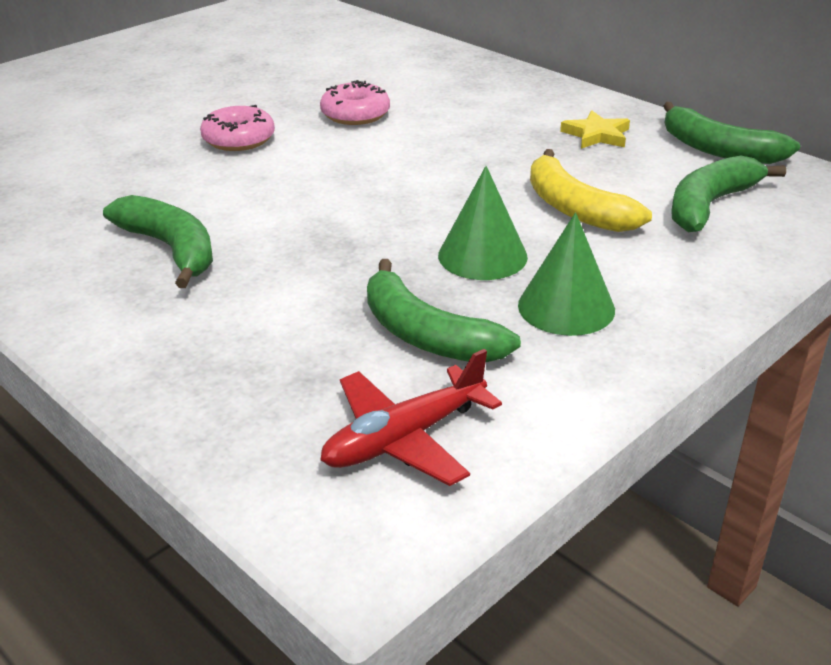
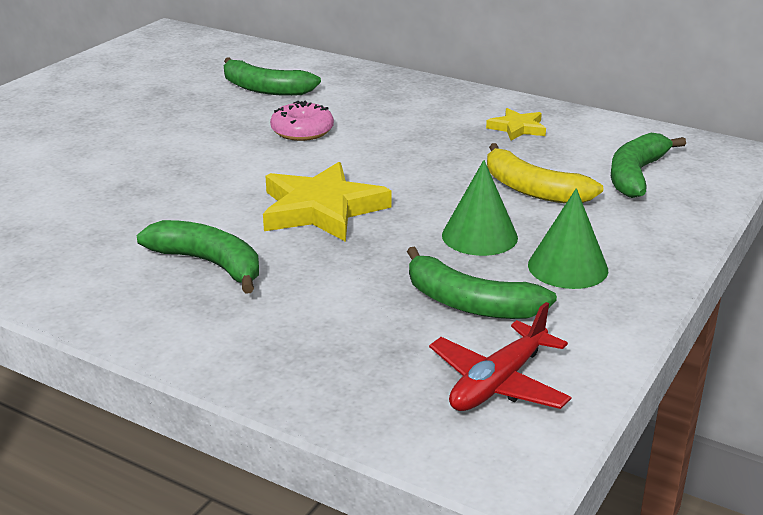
camera: 15 degrees left, 5 degrees down
(239, 139) = (210, 163): pink donut -> none
(324, 203) = (321, 209): none -> yellow star
(718, 150) = (620, 130): green banana -> green banana (265, 89)

